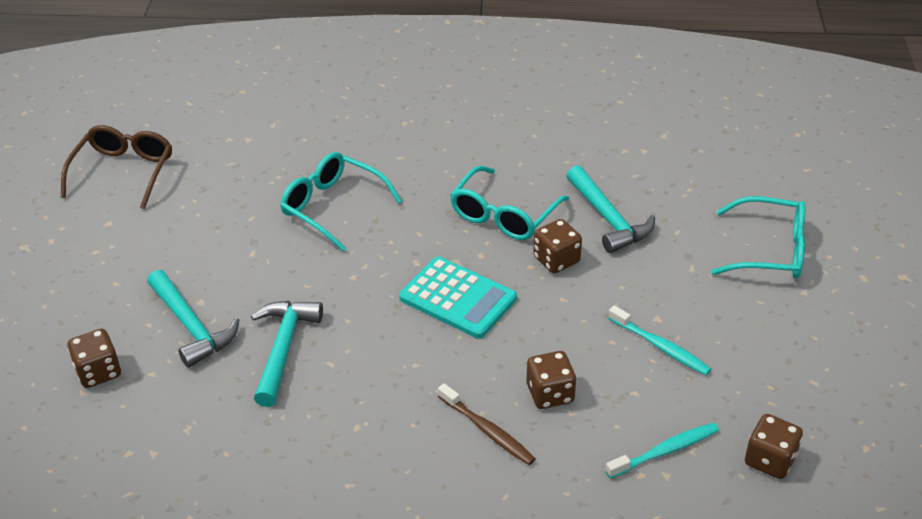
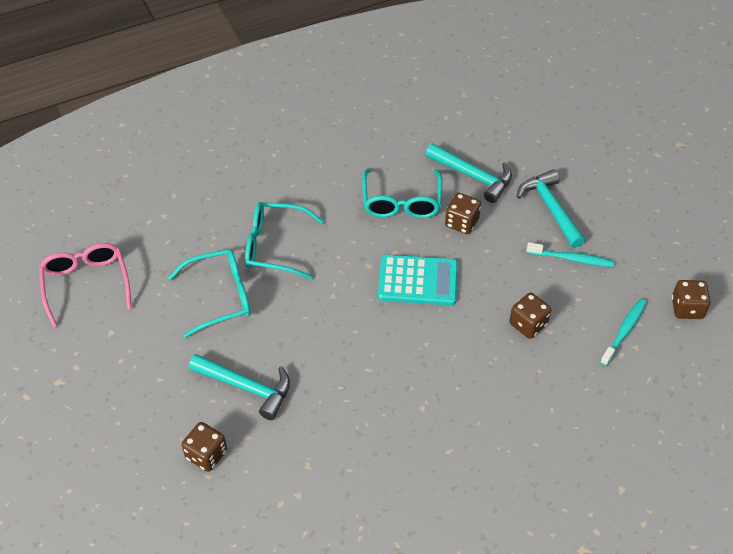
camera: 30 degrees left, 10 degrees up
(124, 172) = (86, 284): brown glasses -> pink glasses
(283, 348) = (327, 373): turquoise hammer -> turquoise hammer (550, 208)
(488, 431) = (508, 369): brown toothbrush -> none
(770, 251) = (590, 158): turquoise glasses -> turquoise glasses (220, 297)

